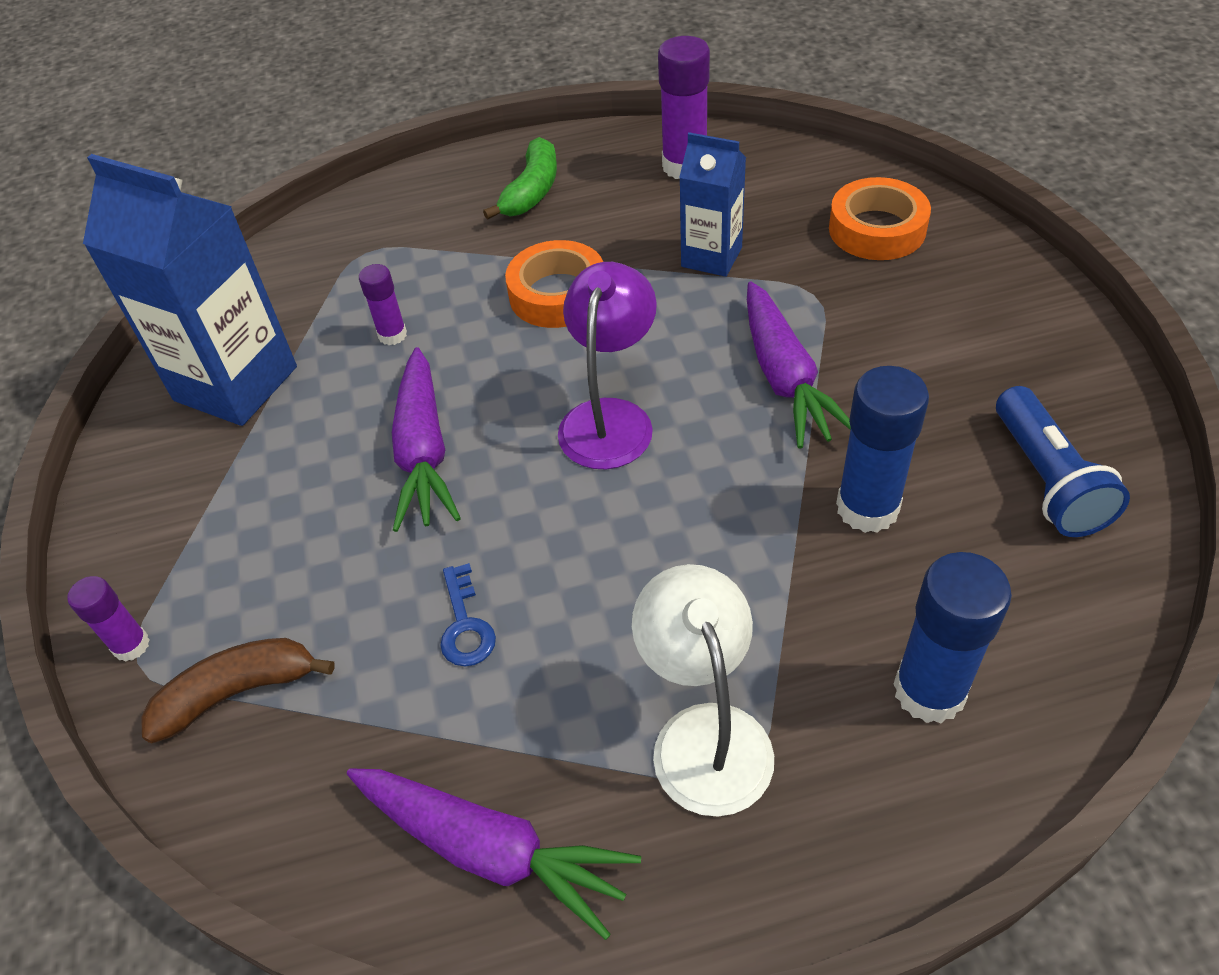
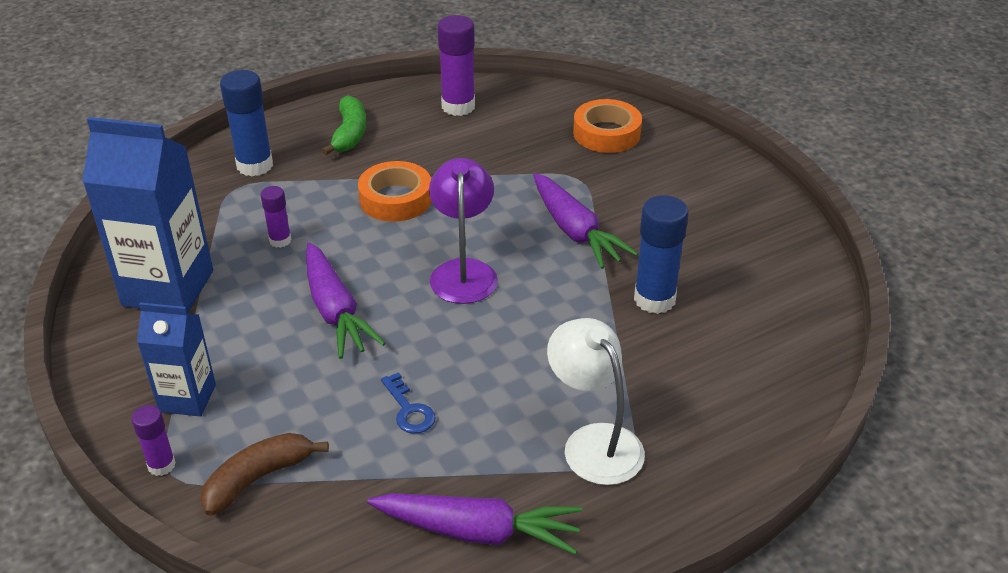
camera: 20 degrees left, 10 degrees down
(711, 257) = (498, 163): blue carton -> blue carton (187, 398)
(929, 691) = (725, 393): blue glue stick -> blue glue stick (255, 165)
(1046, 480) = (760, 267): blue flashlight -> none

